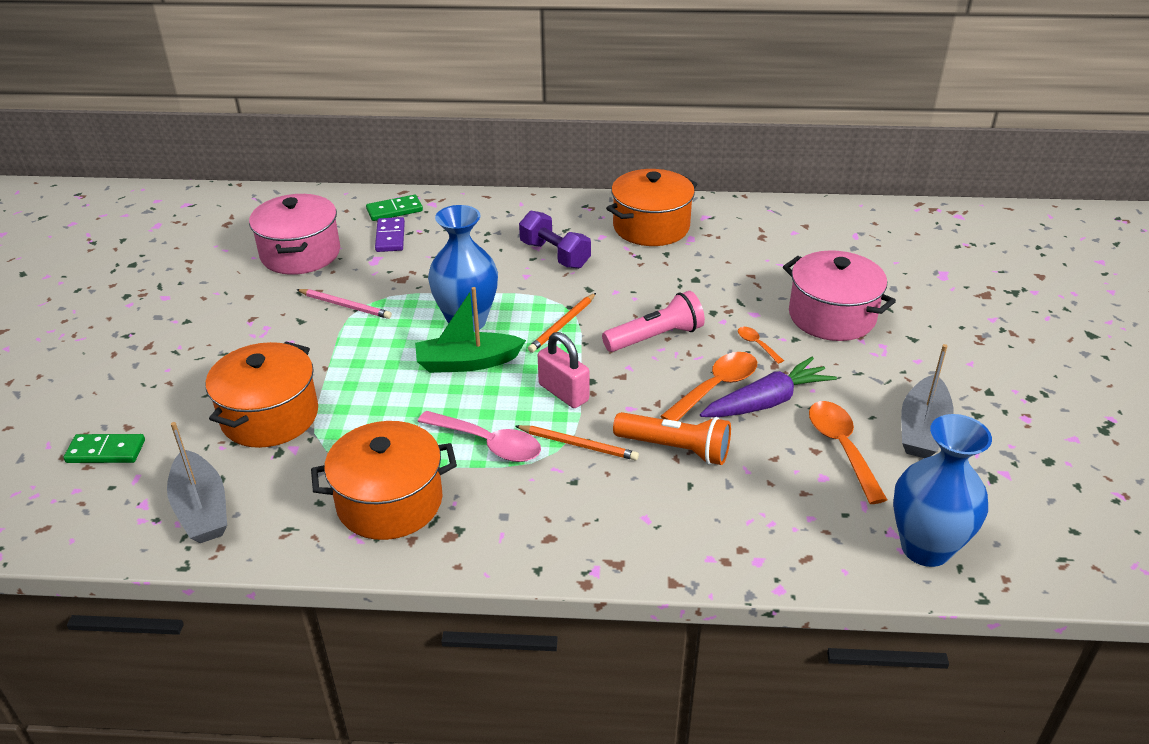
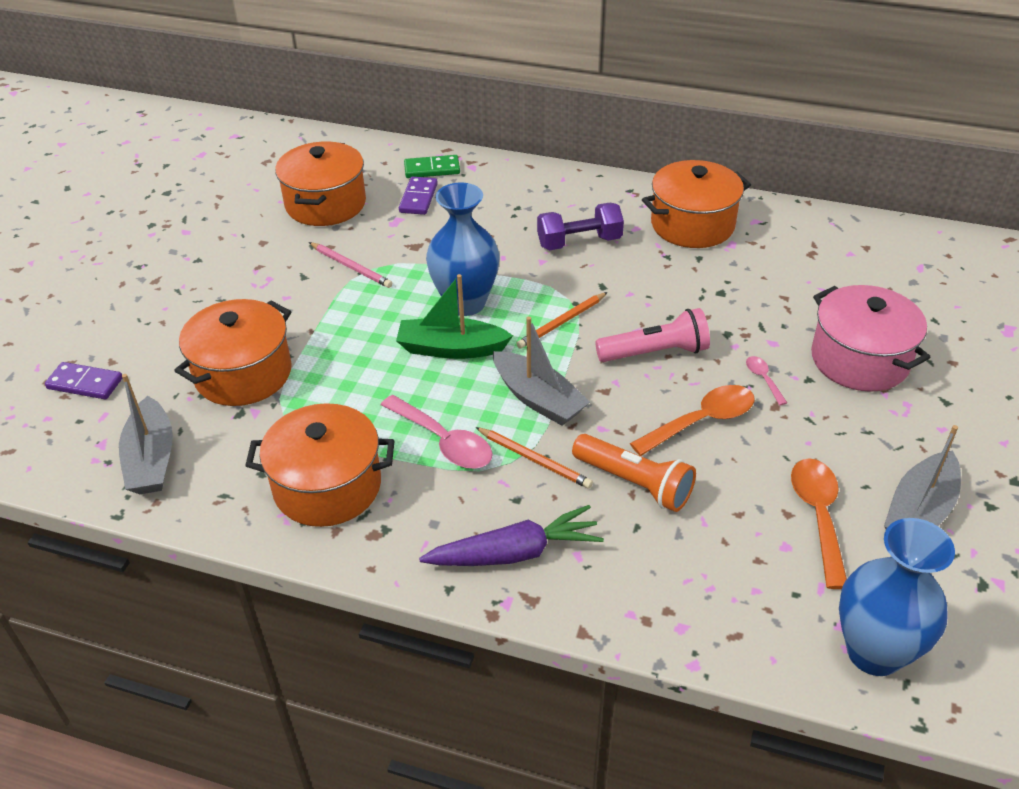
camera: 15 degrees right, 5 degrees up
(106, 451) = (85, 383): green domino -> purple domino
(300, 254) = (325, 204): pink pot -> orange pot
(555, 255) = (579, 242): purple dumbbell -> purple dumbbell turned 75 degrees counterclockwise
(563, 392) = (538, 399): pink padlock -> grey boat
(756, 344) = (763, 379): orange spoon -> pink spoon
(767, 402) = (752, 447): purple carrot -> purple carrot (515, 553)

